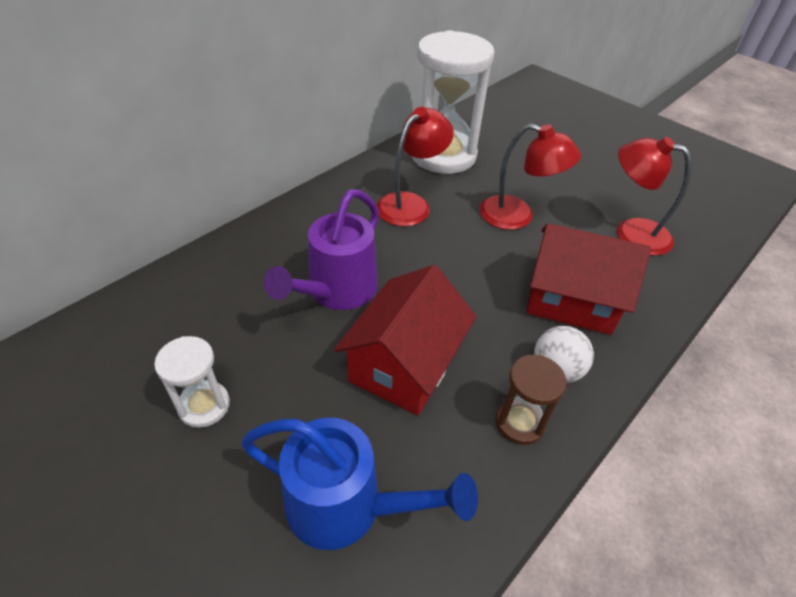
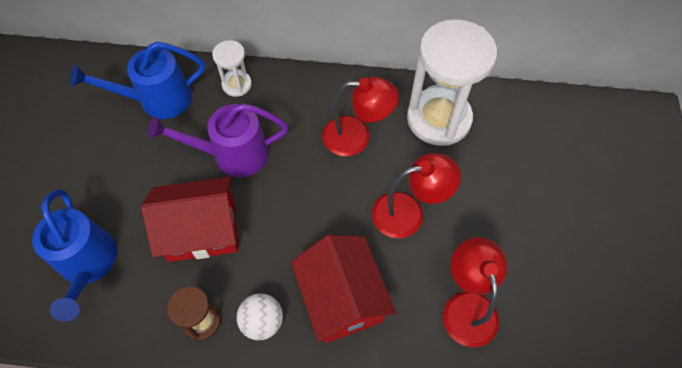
camera: 55 degrees right, 15 degrees up
(190, 315) = (157, 100): none -> blue watering can
(204, 405) = (104, 156): white hourglass -> white hourglass (237, 85)
(517, 216) = (408, 212): red lamp -> red lamp turned 90 degrees counterclockwise

